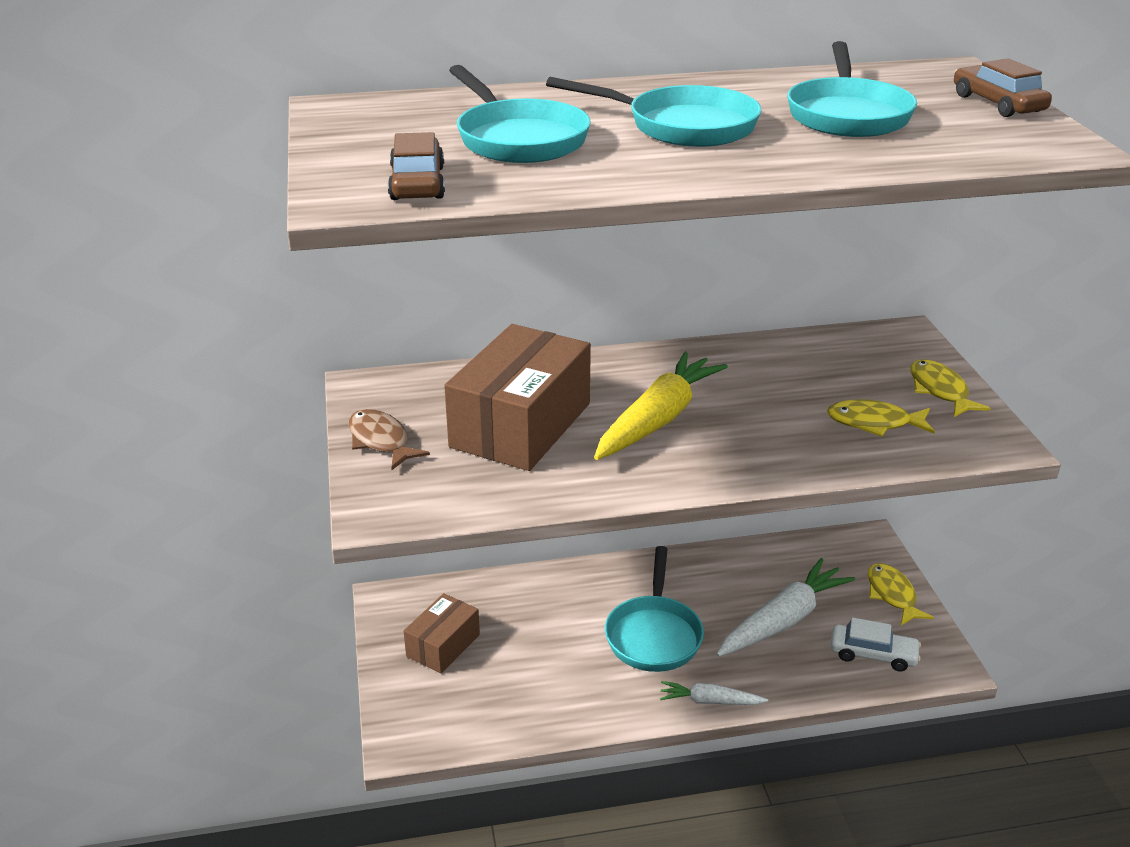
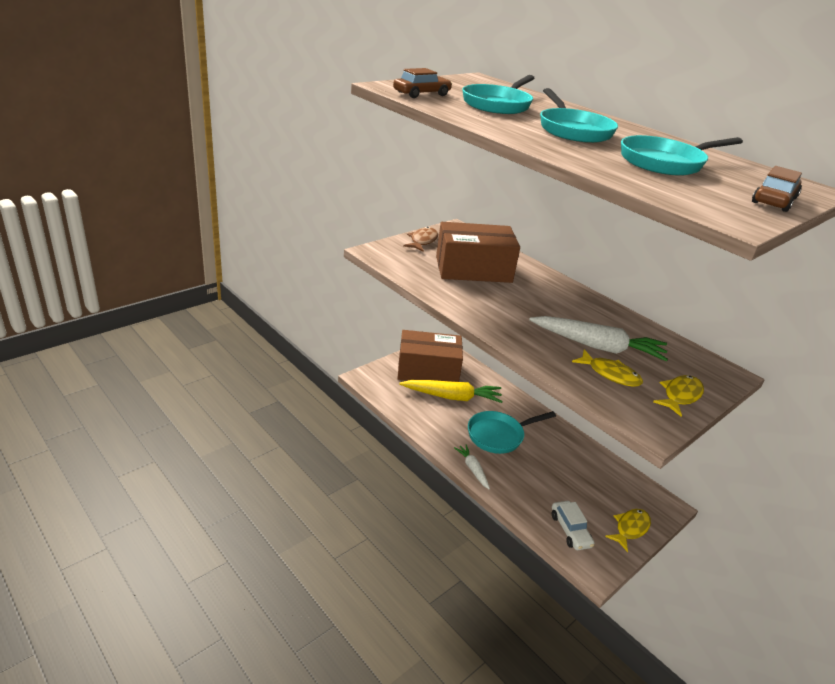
camera: 55 degrees right, 0 degrees up
(443, 645) = (428, 370): brown box -> brown box, size x1.81
(658, 419) = (524, 304): yellow carrot -> yellow carrot (452, 397)
(783, 620) = (559, 483): white carrot -> white carrot (598, 346)
(874, 423) = (610, 374): yellow fish -> yellow fish turned 150 degrees clockwise

